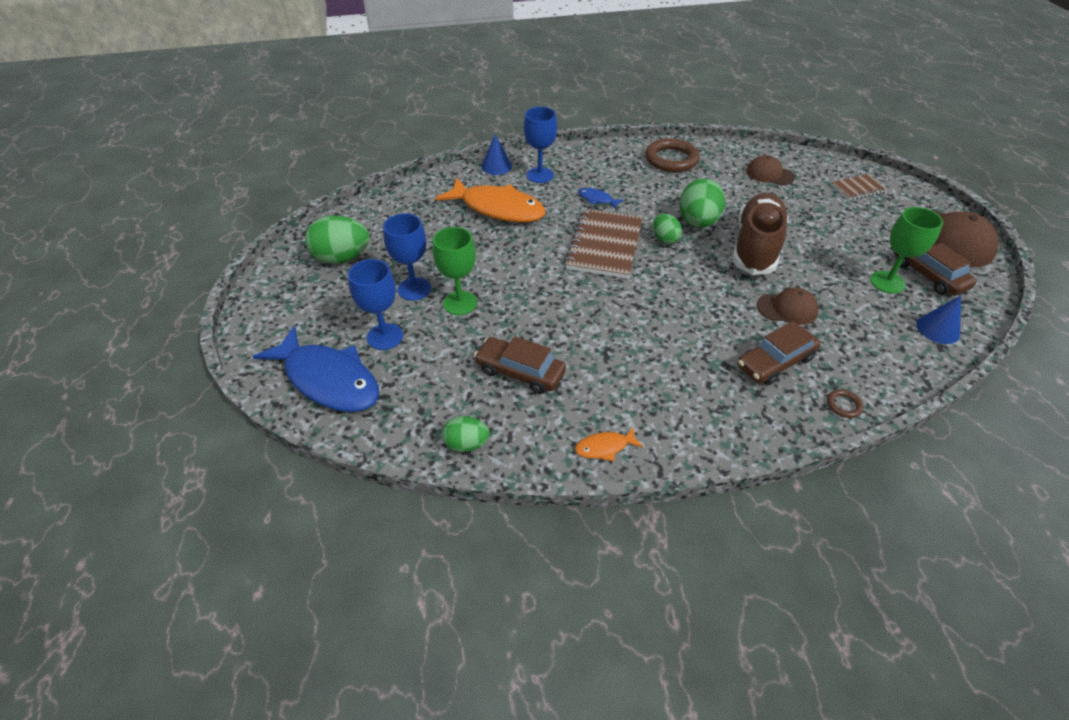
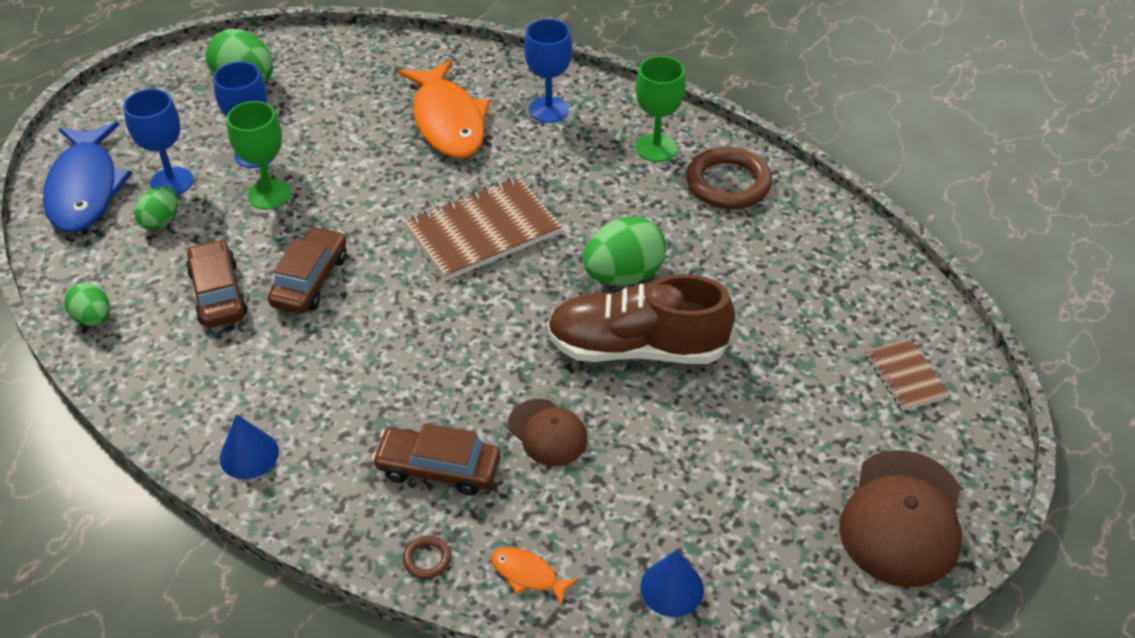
camera: 45 degrees right, 0 degrees up
(496, 166) = (522, 71): blue cone -> blue cone (249, 455)
(597, 199) = (561, 176): blue fish -> none
(604, 447) = (177, 408): orange fish -> orange fish (528, 575)
(664, 239) = (555, 268): green egg -> green egg (161, 222)
(755, 247) = (637, 348): brown shoe -> brown shoe turned 150 degrees counterclockwise
(769, 174) = (819, 280): brown cap -> none
(858, 188) = (906, 376): brown notebook -> brown notebook turned 45 degrees clockwise
(887, 282) = (715, 498): green goblet -> green goblet (656, 148)
(928, 275) = (784, 532): brown car -> brown car (310, 280)

